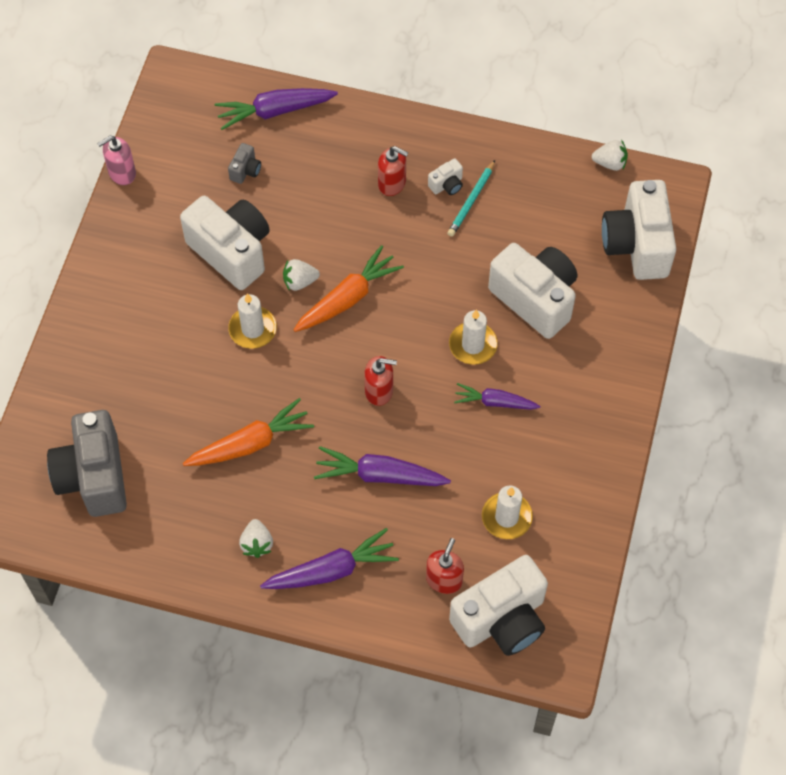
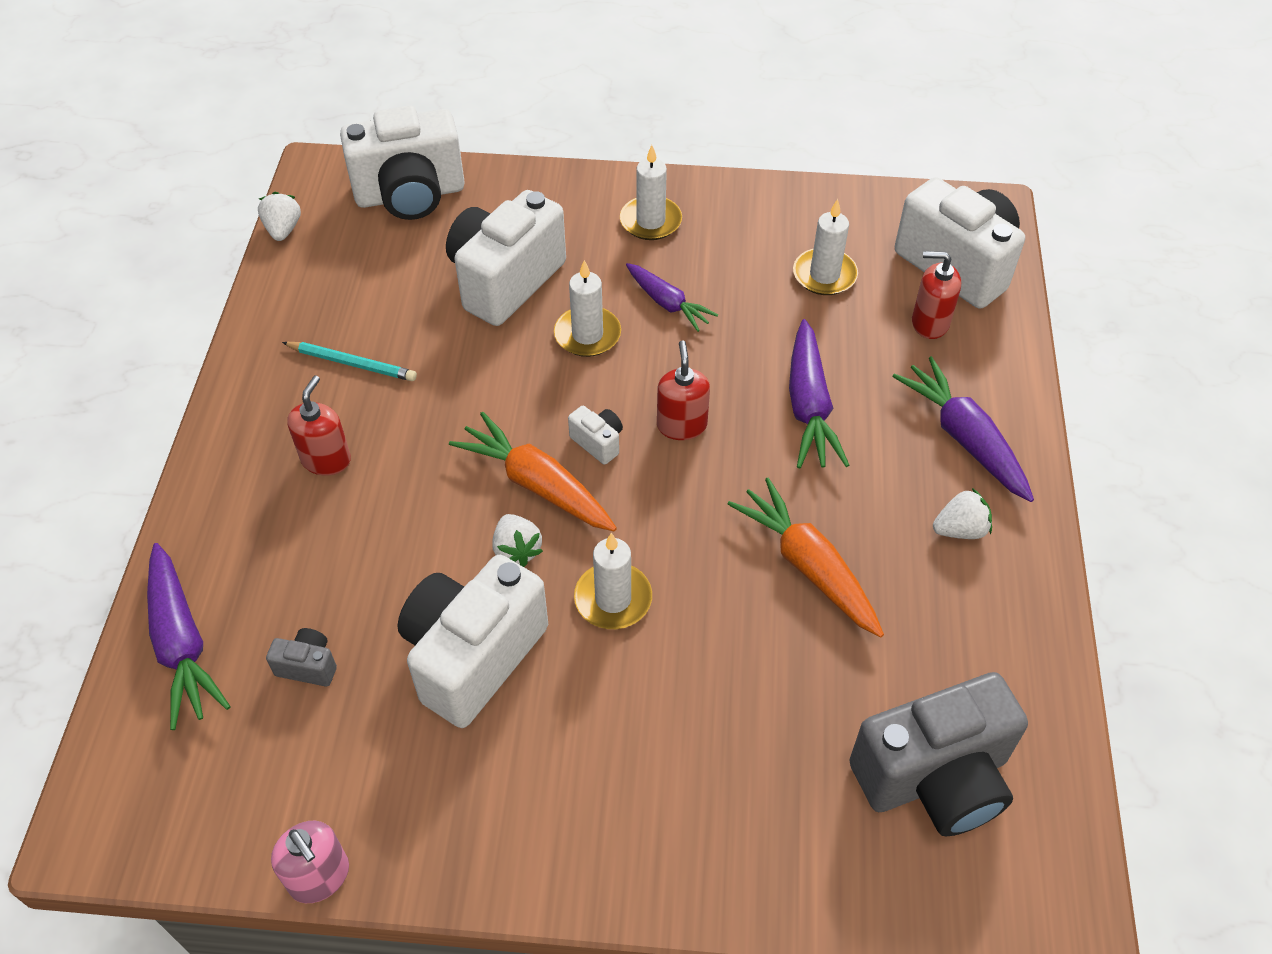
camera: 100 degrees left, 10 degrees down
(447, 185) = (326, 394): white camera -> white camera (598, 442)
(494, 402) = (668, 303): purple carrot -> purple carrot turned 45 degrees counterclockwise
(584, 405) = (650, 221): none -> white candle

